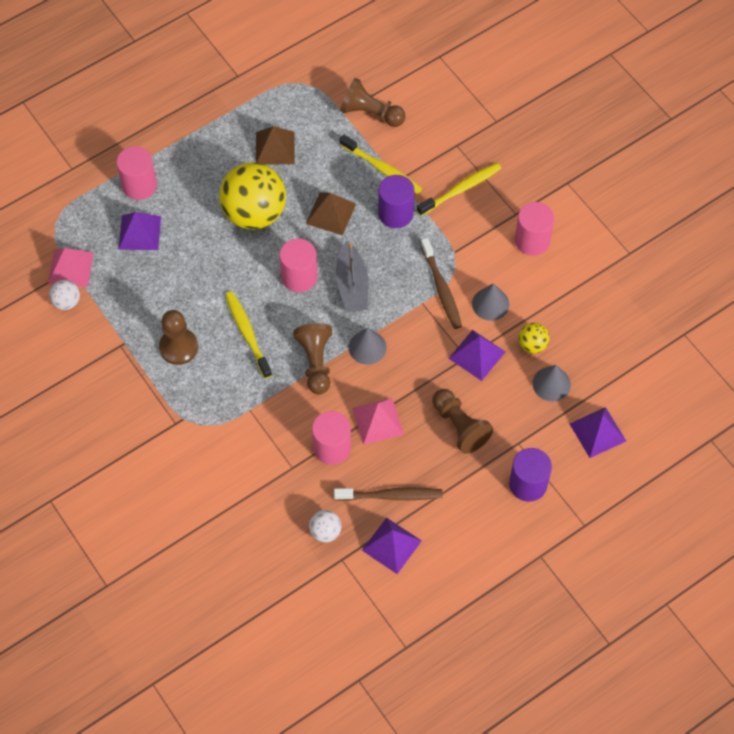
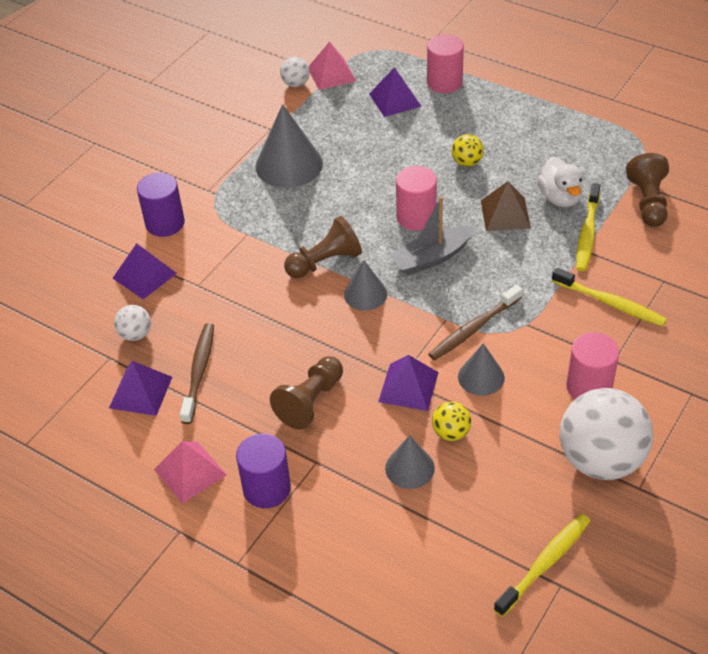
camera: 70 degrees right, 15 degrees down
(178, 347) = (289, 165): brown pawn -> grey cone
(247, 333) = (330, 203): yellow toothbrush -> yellow toothbrush (545, 563)
(254, 213) = (467, 162): yellow ball -> yellow ball, size x0.45
(275, 148) = (551, 150): brown pyramid -> none
(332, 448) = (234, 307): pink cylinder -> none
(333, 168) = (560, 198): none -> white duck
(377, 421) = (283, 331): pink pyramid -> pink pyramid (190, 472)
(391, 496) = (199, 372): brown toothbrush -> brown toothbrush turned 150 degrees counterclockwise
(395, 213) = (540, 261): purple cylinder -> purple cylinder (165, 223)
(597, 264) = (600, 460): none -> white ball
(597, 432) = (369, 536): purple pyramid -> purple pyramid (144, 275)

